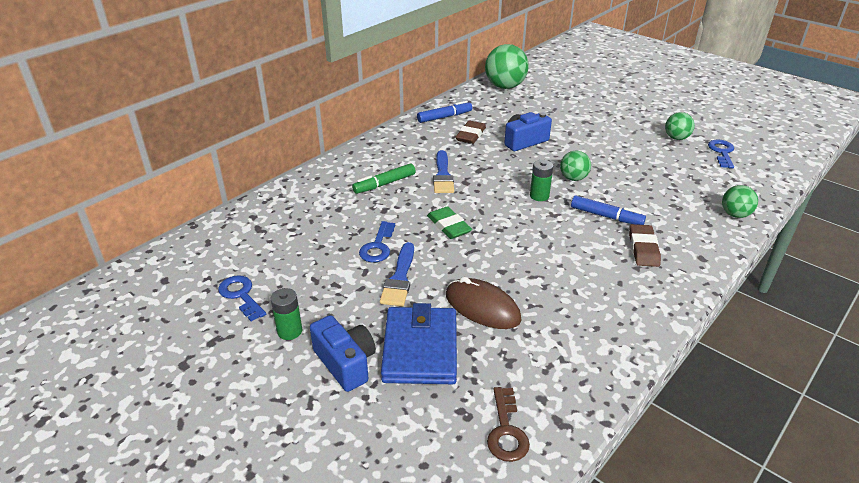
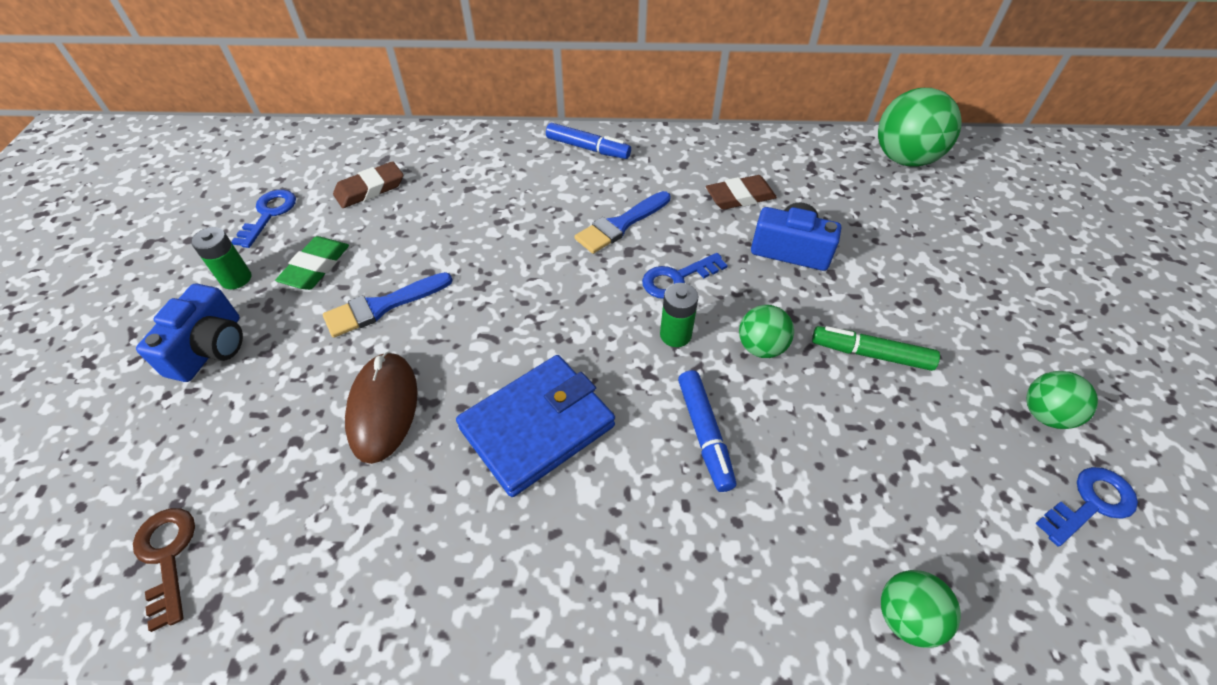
camera: 50 degrees right, 15 degrees up
(378, 246) = (427, 255): blue key -> blue key (677, 278)
(384, 184) = (550, 192): green marker -> green marker (870, 354)
(420, 349) = (269, 395): blue wallet -> blue wallet (537, 427)
(444, 117) = (751, 154): blue marker -> blue marker (588, 148)
(449, 226) = (520, 289): green eraser -> green eraser (316, 267)
(506, 430) = (167, 557): brown key -> brown key turned 105 degrees clockwise
(643, 248) = (667, 522): brown eraser -> brown eraser (370, 189)

